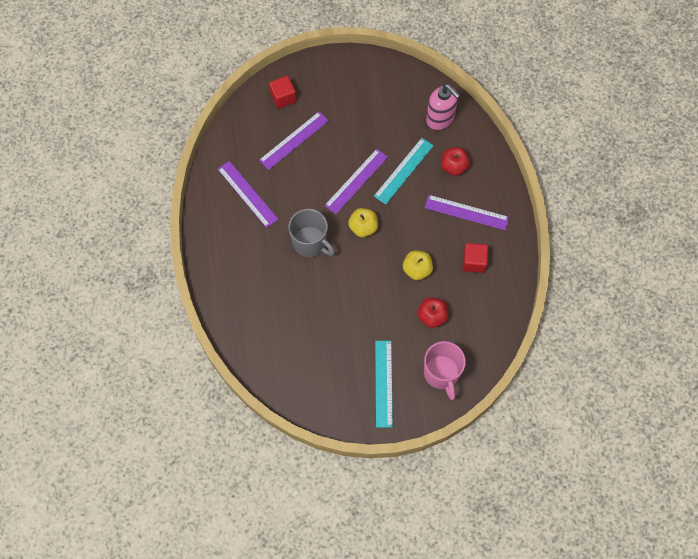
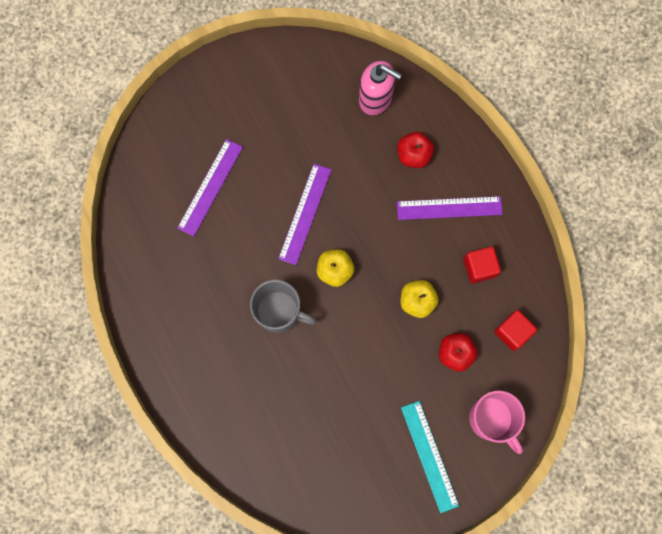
camera: 20 degrees left, 10 degrees up
(247, 194) = (180, 276): purple ruler -> none
(283, 97) = (176, 135): red cube -> red cube (512, 332)
(404, 171) = (356, 180): turquoise ruler -> none

